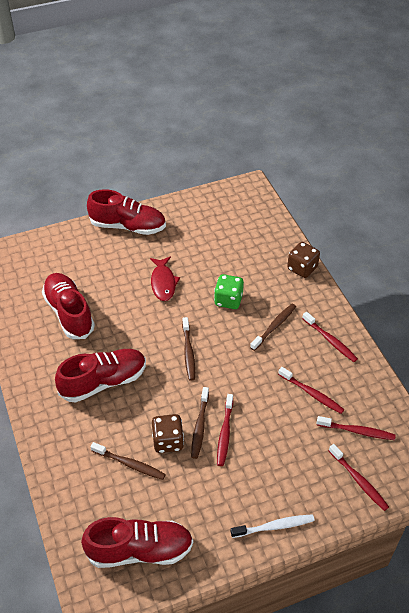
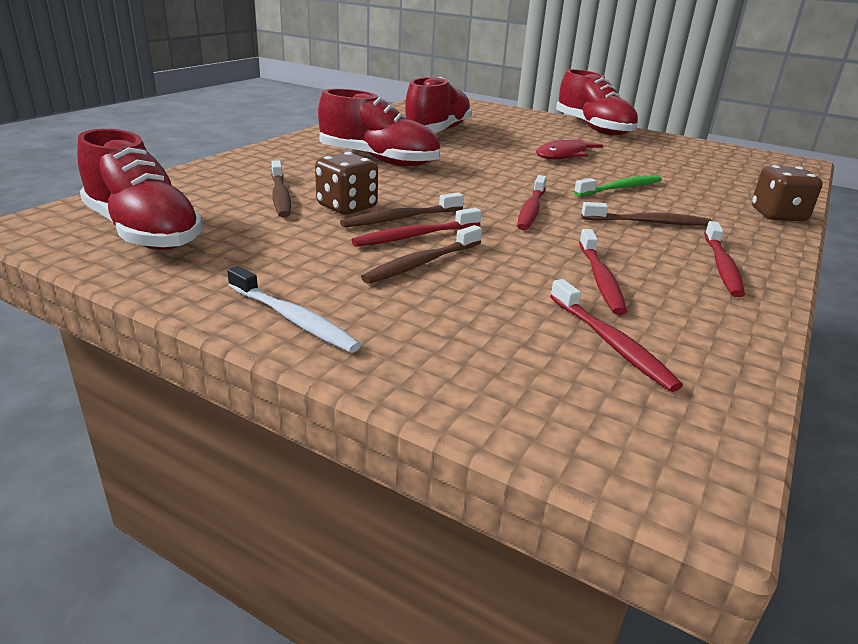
camera: 50 degrees right, 20 degrees down
(188, 352) = (499, 187): brown toothbrush -> brown toothbrush (422, 263)
(228, 300) = (620, 188): green dice -> green toothbrush
(359, 481) = (510, 380): red toothbrush -> red toothbrush (531, 210)

